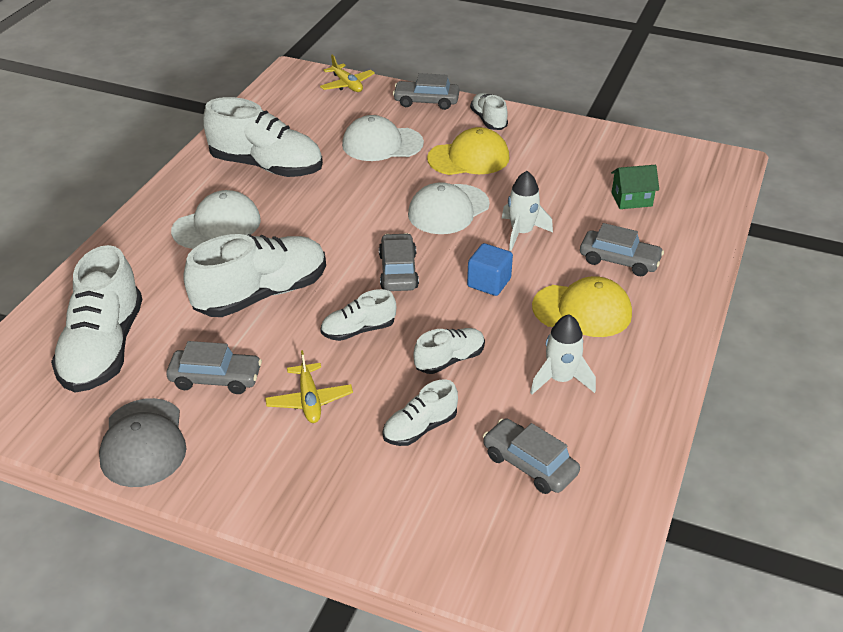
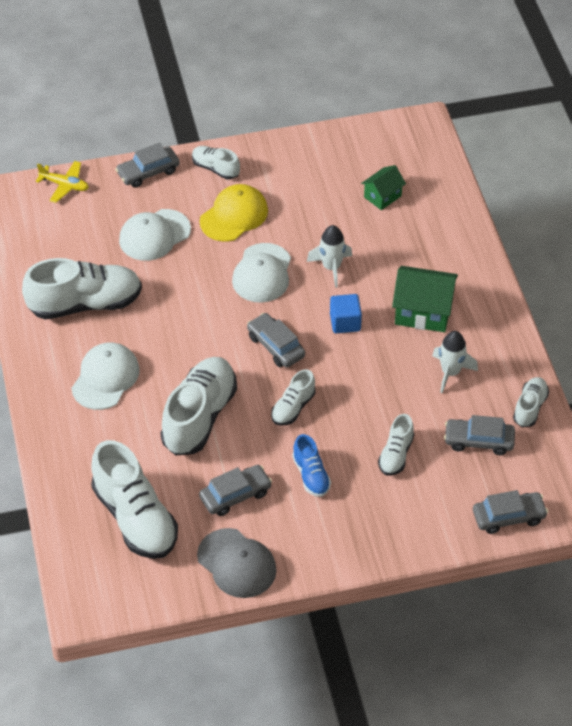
camera: 35 degrees left, 10 degrees up
(309, 400) = (311, 475): yellow plane -> blue shoe
(449, 360) = (371, 397): white shoe -> white shoe (530, 408)
(582, 310) = (423, 312): yellow cap -> green house
(619, 260) = (415, 257): grey car -> grey car (508, 517)

